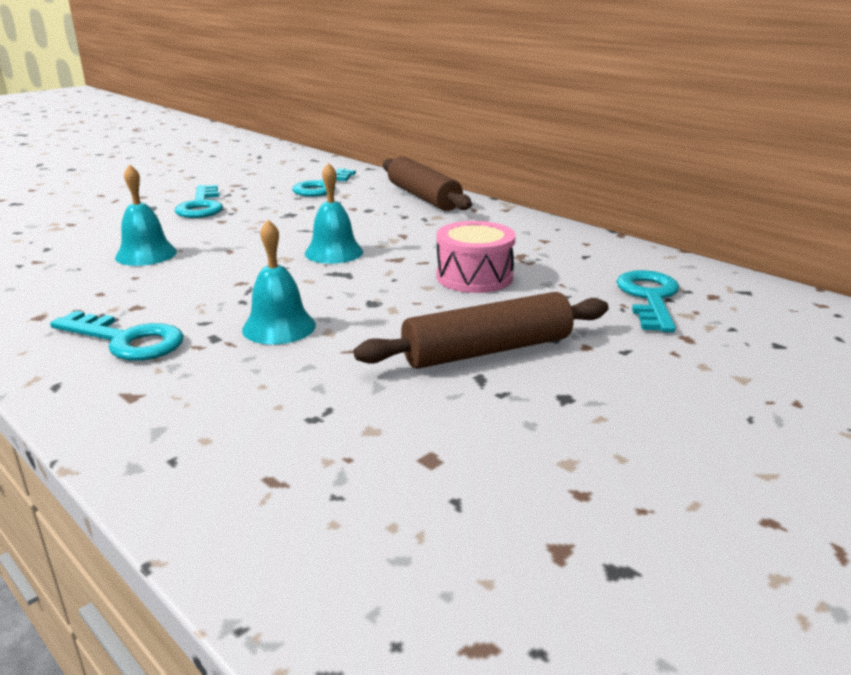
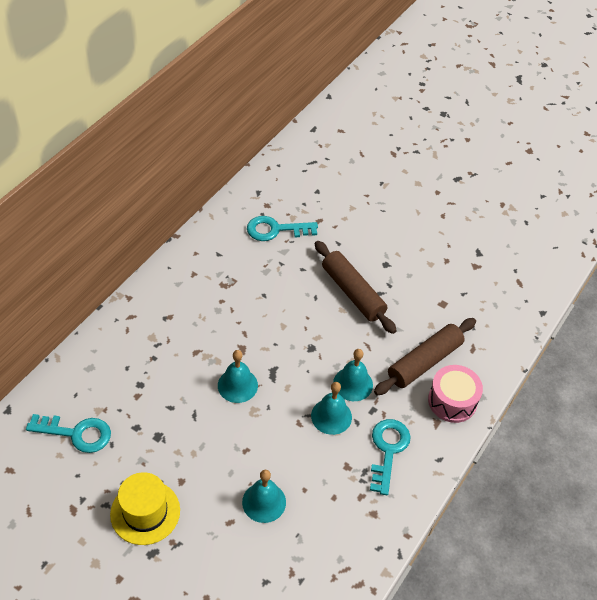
camera: 105 degrees left, 25 degrees up
(201, 206) = (145, 512): turquoise key -> yellow hat
(232, 304) = (331, 416): none -> turquoise bell
(423, 197) = (102, 352): brown rolling pin -> brown rolling pin (424, 362)
(474, 277) = (263, 305): pink drum -> pink drum (452, 401)

